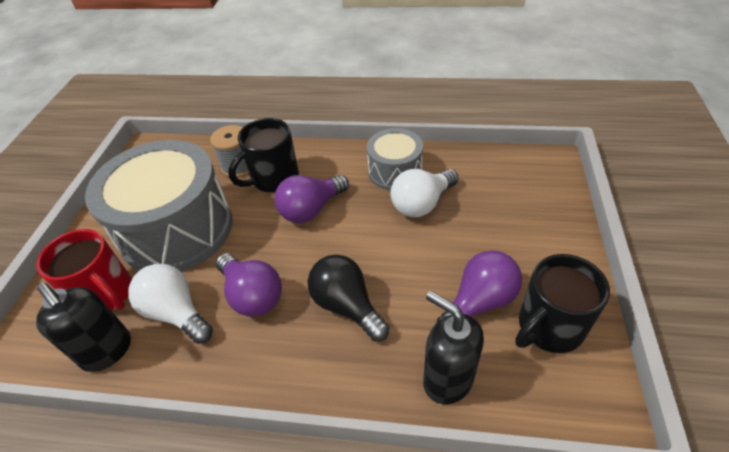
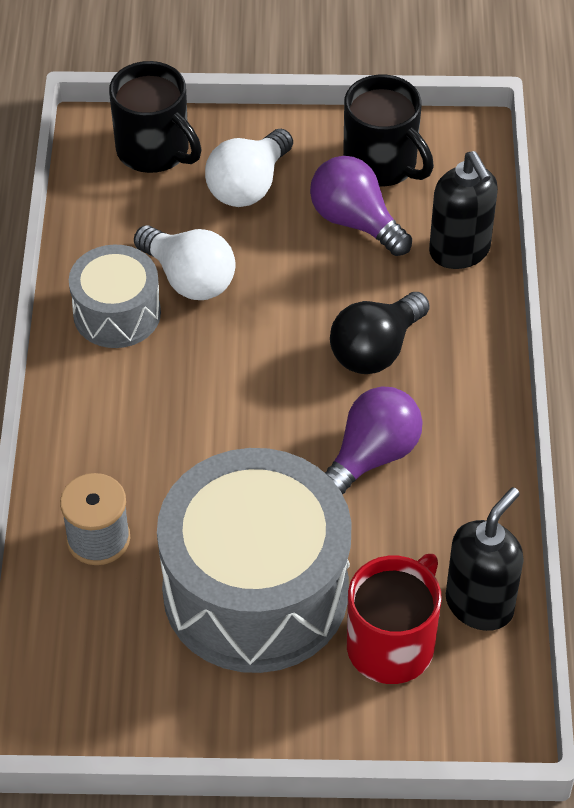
camera: 100 degrees left, 5 degrees up
(176, 312) = (410, 540): white light bulb -> white light bulb (248, 186)
(273, 179) = (132, 477): black mug -> black mug (155, 151)
(311, 209) = (204, 413): purple light bulb -> none
(447, 379) = (459, 251): black soap dispenser -> black soap dispenser turned 60 degrees counterclockwise

